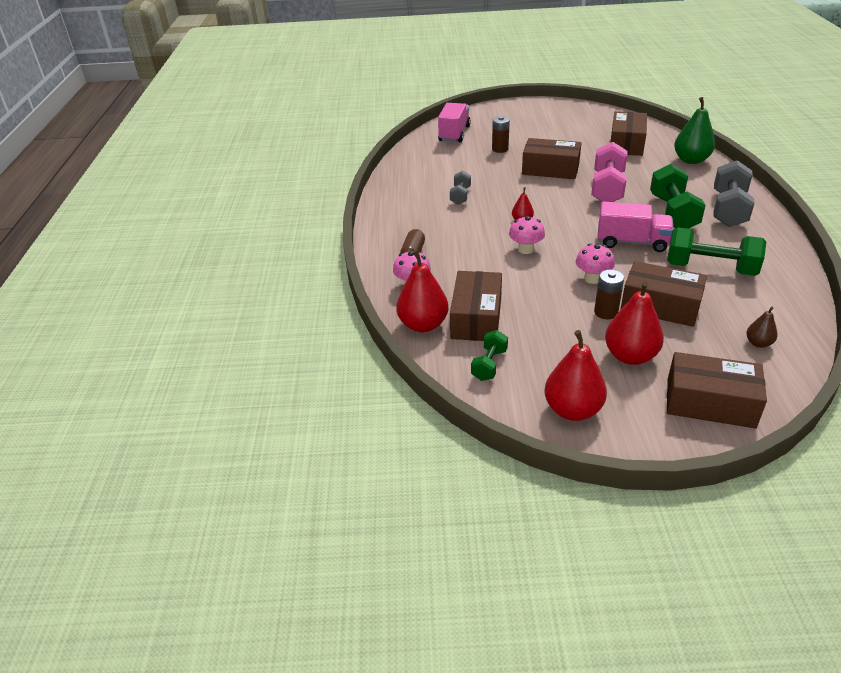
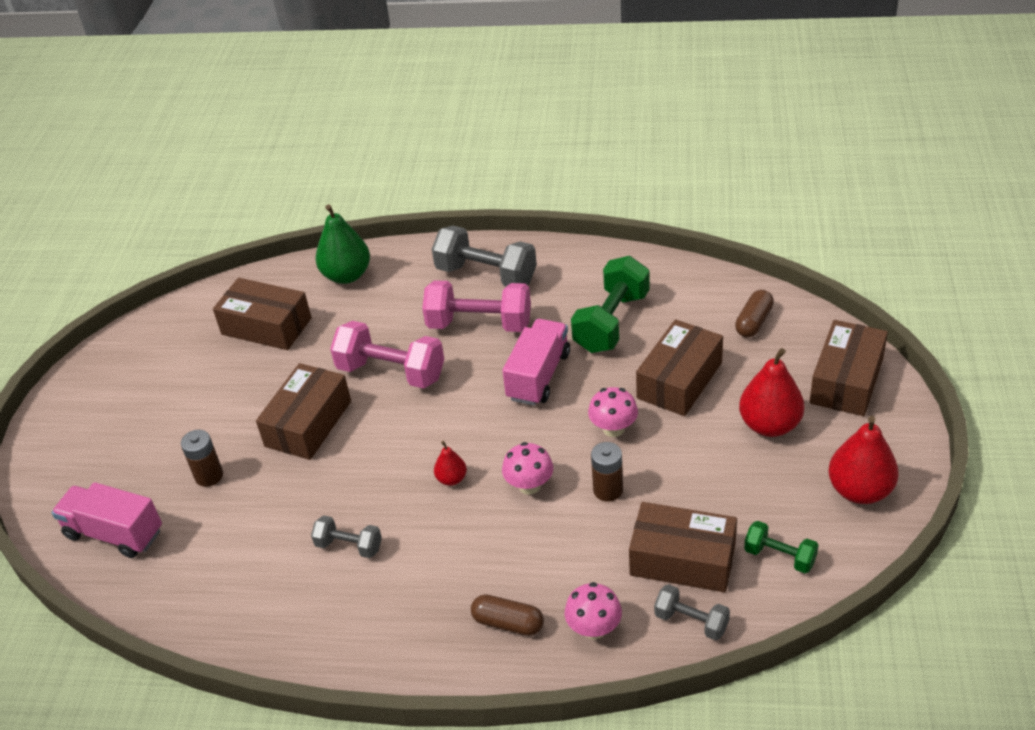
camera: 80 degrees left, 5 degrees up
(423, 325) = (691, 621): red pear -> grey dumbbell
(606, 312) = (686, 430): brown battery -> brown battery (608, 490)
(673, 213) = (479, 324): green dumbbell -> pink dumbbell
(758, 343) = (754, 322): brown pear -> brown capsule

